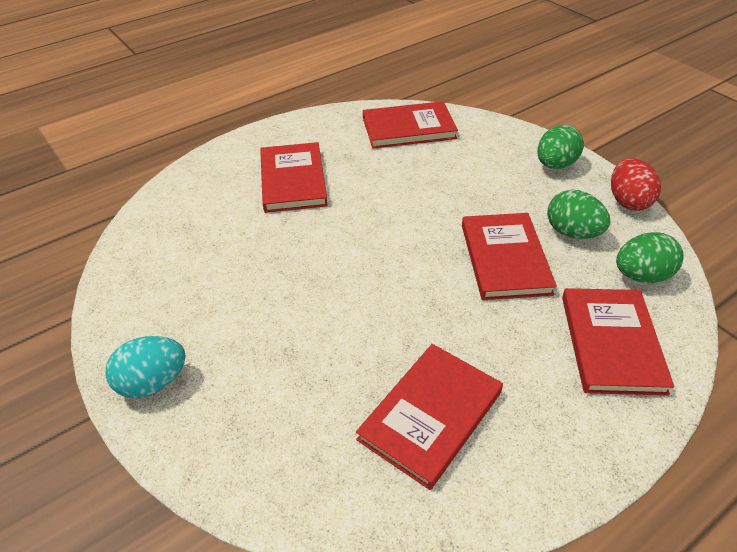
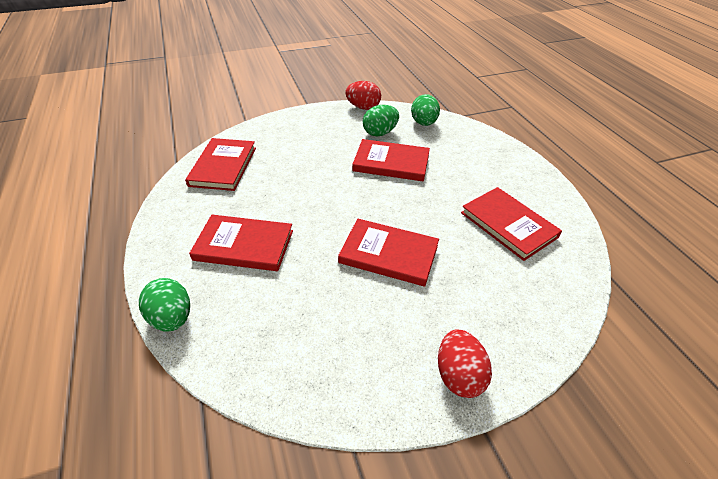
camera: 75 degrees left, 0 degrees up
(153, 382) = (458, 375): turquoise egg -> red egg
(555, 165) = (314, 119): green egg -> green egg (172, 318)
(611, 343) = (468, 148): red book -> red book (388, 254)

